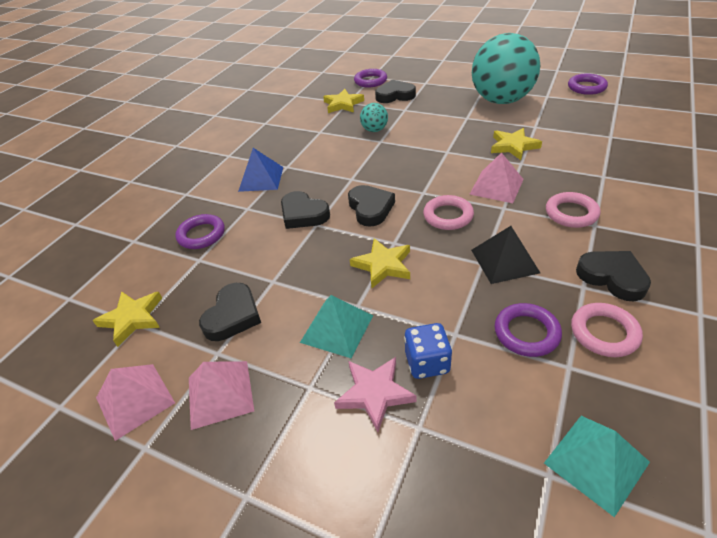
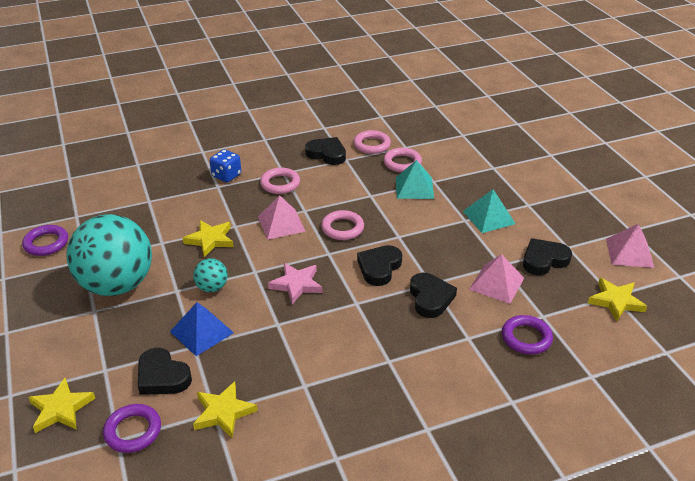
camera: 140 degrees left, 5 degrees down
(220, 393) = (577, 228): pink pyramid -> pink pyramid (496, 283)
(261, 179) = (426, 363): blue pyramid -> blue pyramid (202, 332)
(374, 130) = (260, 342): turquoise ball -> turquoise ball (212, 287)
(375, 393) = (499, 185): pink star -> pink star (296, 285)
(383, 265) = (423, 229): yellow star -> yellow star (61, 409)
(427, 362) = (461, 180): blue dice -> blue dice (226, 175)
(504, 261) = (358, 189): black pyramid -> none
(526, 333) = (402, 163): purple ring -> pink ring
(596, 462) = (442, 128): turquoise pyramid -> turquoise pyramid (414, 187)
(612, 277) = (327, 154): black heart -> black heart turned 120 degrees clockwise

